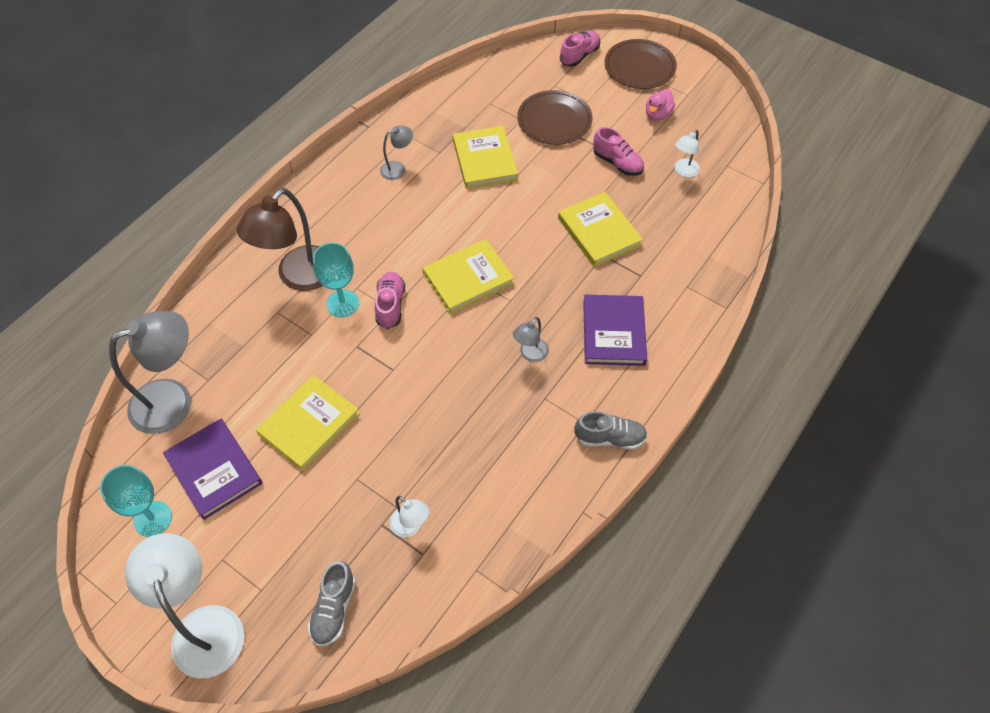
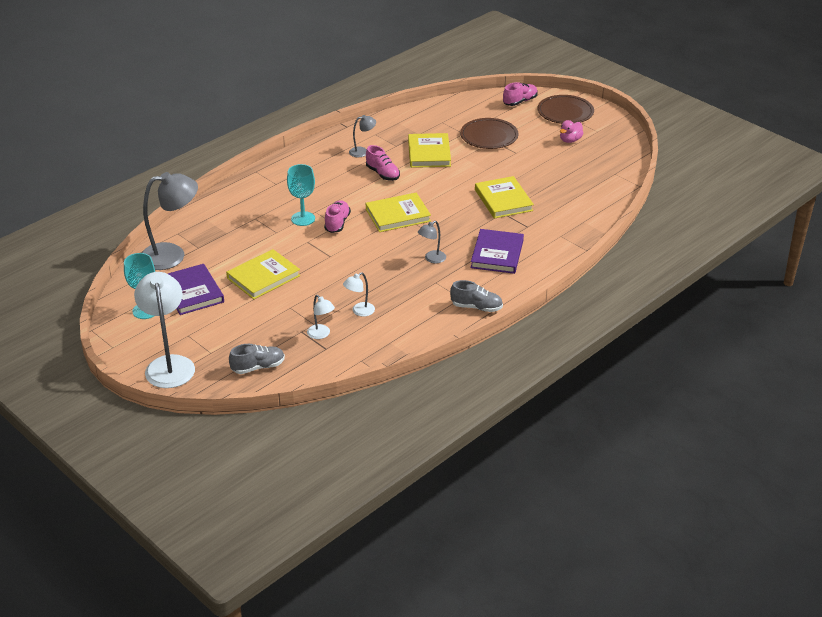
camera: 10 degrees right, 20 degrees down
(298, 277) = (274, 202): brown lamp -> none
(334, 609) = (258, 367): grey shoe -> grey shoe turned 135 degrees counterclockwise
(617, 163) = (530, 164): pink shoe -> pink shoe (382, 174)
(683, 171) = (579, 174): white lamp -> white lamp (359, 311)

